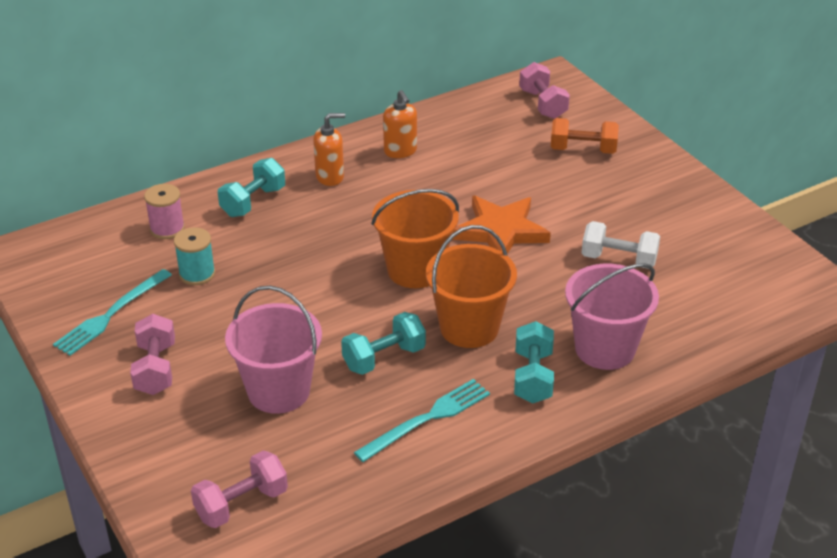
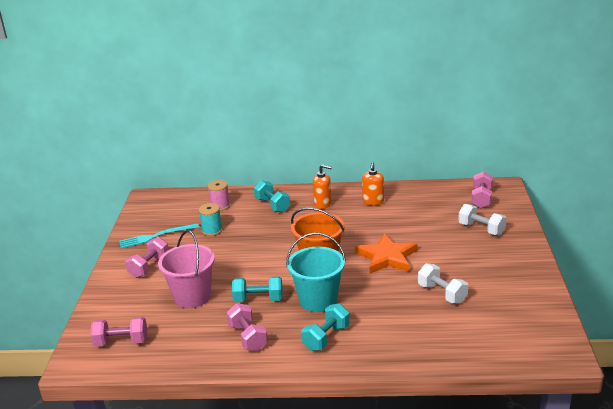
camera: 35 degrees right, 10 degrees down
(253, 202) = (272, 205): turquoise dumbbell -> turquoise dumbbell turned 75 degrees clockwise
(426, 419) = (248, 337): turquoise fork -> pink dumbbell
(469, 328) = (318, 300): orange bucket -> turquoise bucket
(583, 150) = (481, 229): orange dumbbell -> white dumbbell
(605, 349) = (383, 338): pink bucket -> none

